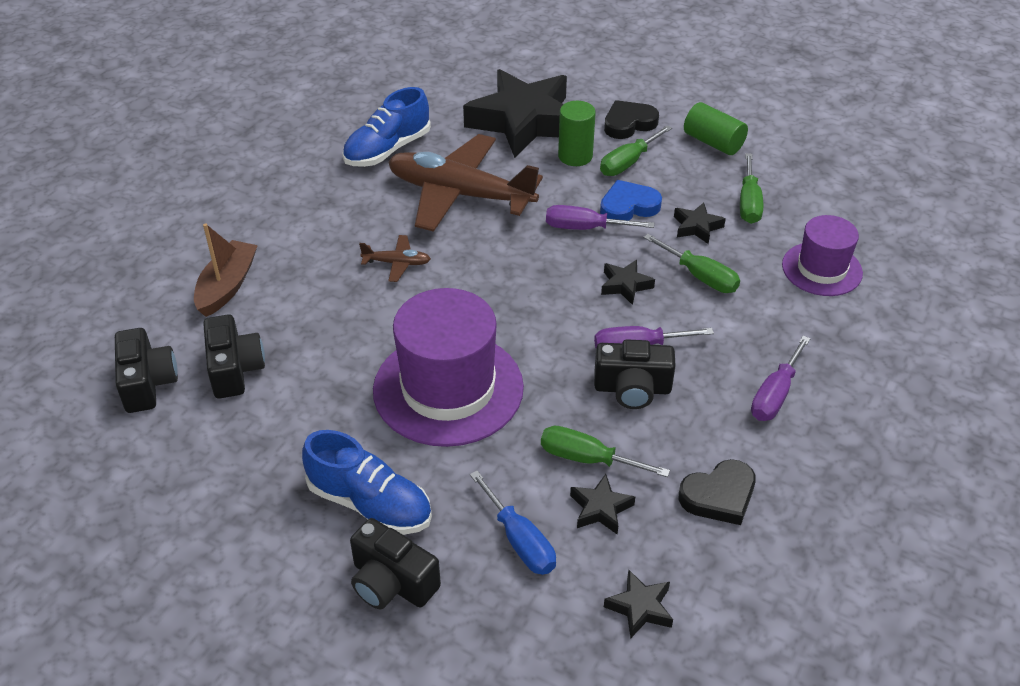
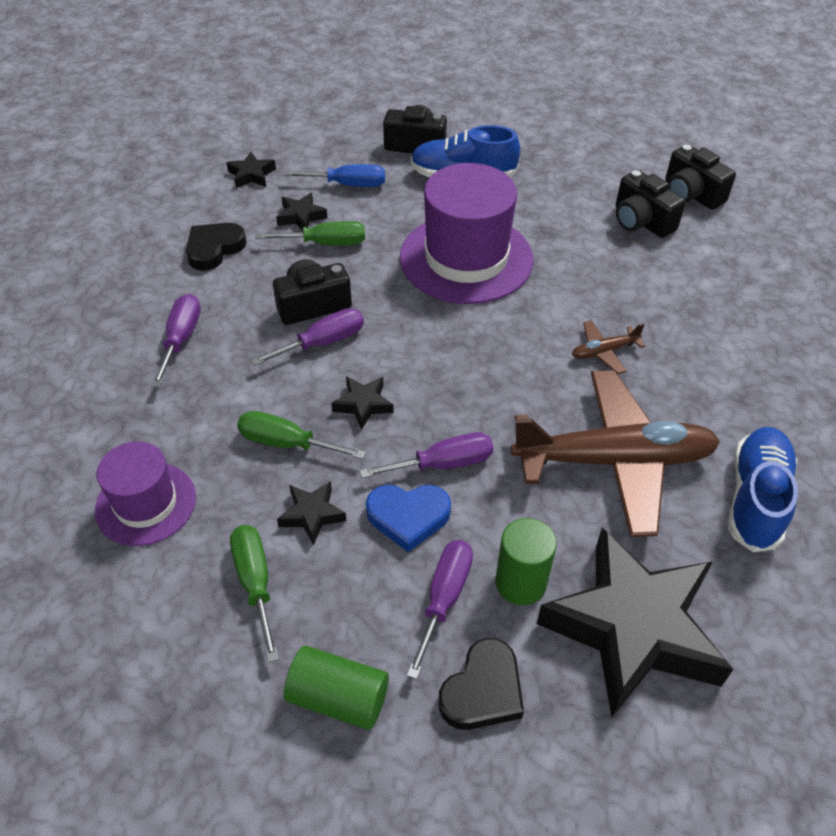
camera: 155 degrees right, 5 degrees up
(227, 286) = (726, 279): brown boat -> none
(520, 541) = (348, 185): blue screwdriver -> blue screwdriver turned 150 degrees clockwise
(628, 163) = (444, 598): green screwdriver -> purple screwdriver
(628, 206) = (408, 517): blue heart -> blue heart turned 45 degrees clockwise

